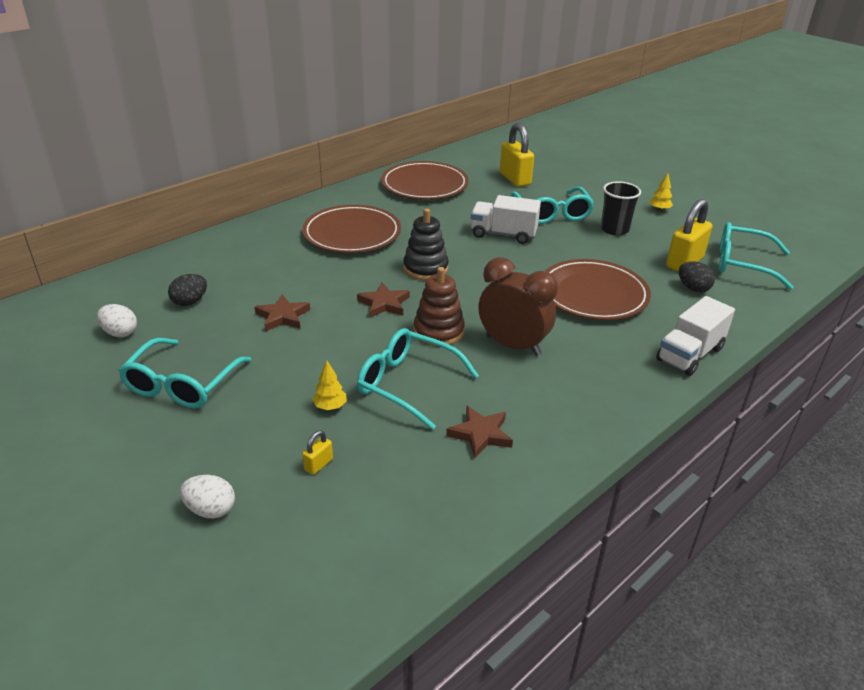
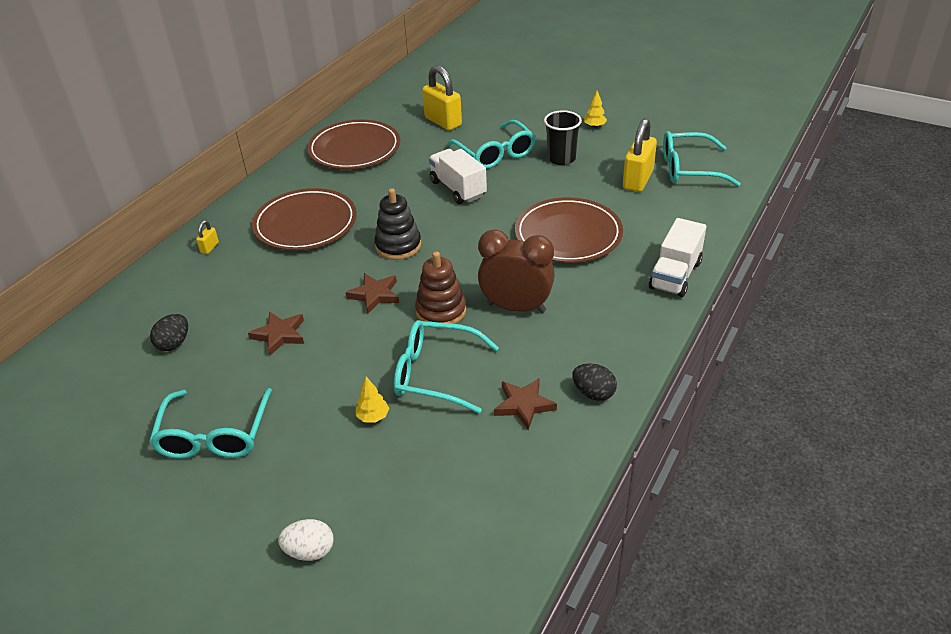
camera: 15 degrees left, 5 degrees up
(120, 333) = (117, 398): white egg -> none
(318, 464) = (390, 477): yellow padlock -> yellow padlock (209, 247)
(503, 234) = (458, 189): white truck -> white truck turned 60 degrees clockwise
(693, 288) = (654, 206): black egg -> black egg (593, 393)

